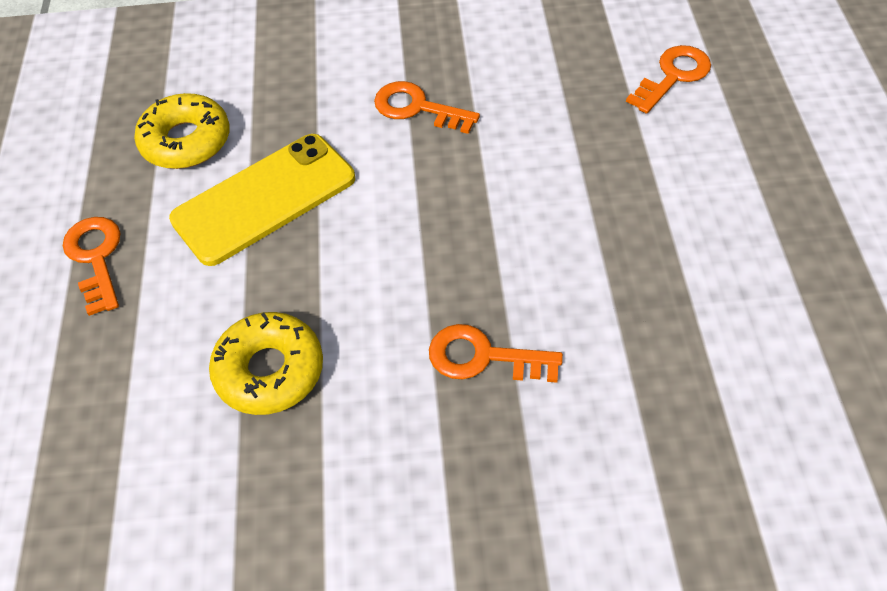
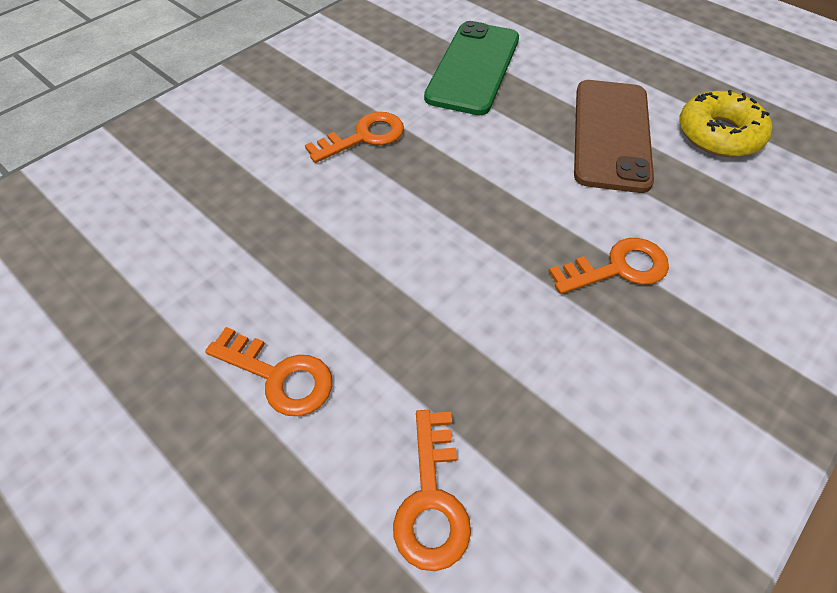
camera: 135 degrees right, 0 degrees up
(96, 257) = (641, 56): orange key -> orange key (279, 376)
(264, 199) = (611, 134): yellow phone -> brown phone
(269, 371) = (473, 68): yellow donut -> green phone

